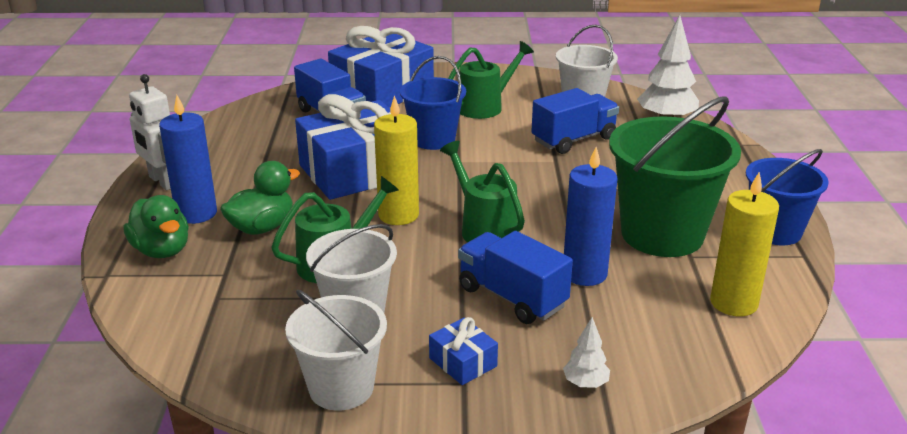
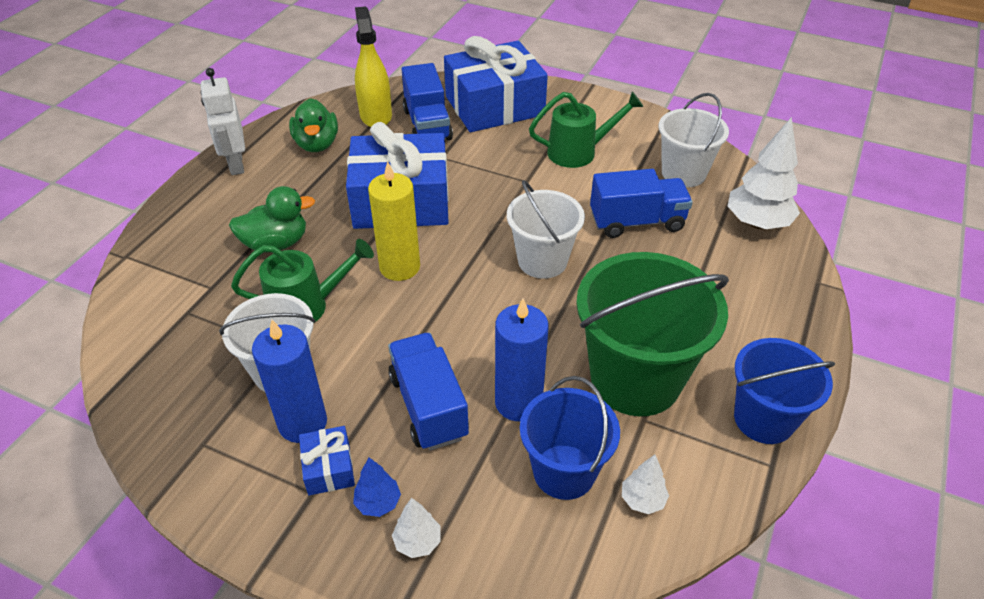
camera: 25 degrees right, 15 degrees up
(162, 250) = (182, 243): green duck -> green duck (317, 144)
(196, 213) = (236, 209): blue candle -> blue candle (303, 423)
(275, 119) = (376, 116): none -> yellow spray bottle
(341, 388) = (210, 455): white bucket -> white bucket (542, 261)
(433, 139) = (498, 181): blue bucket -> blue bucket (564, 471)
(483, 228) = (464, 310): green watering can -> none
(528, 370) = (378, 503): none -> blue tree
(733, 303) = (642, 500): yellow candle -> white tree

